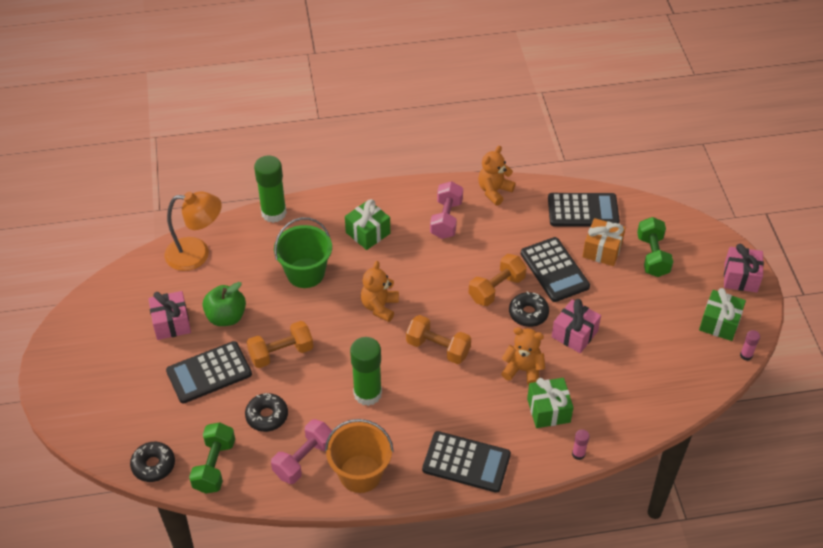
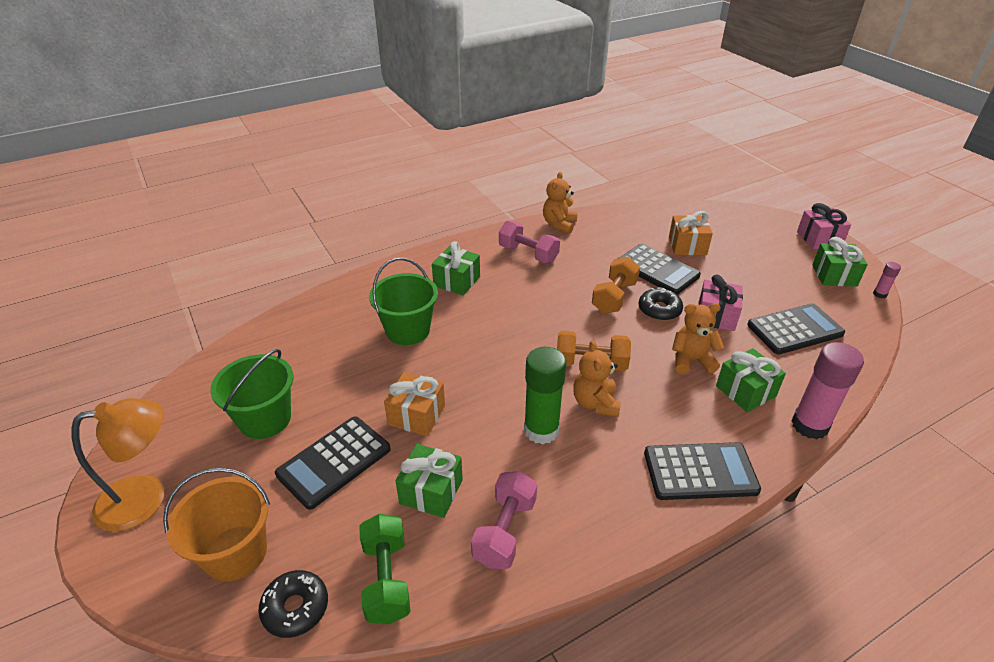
camera: 20 degrees left, 10 degrees down
(171, 323) = (265, 419): pink gift -> green bucket
(197, 254) = (273, 342): orange lamp -> orange lamp (146, 498)
(226, 317) = (333, 395): green apple -> none
(267, 416) = (431, 491): black donut -> green gift
(274, 213) = (348, 286): green glue stick -> none
(281, 353) = (416, 415): orange dumbbell -> orange gift
(360, 473) = (585, 526): orange bucket -> orange bucket (235, 553)
(379, 307) = (505, 341): orange teddy bear -> orange teddy bear (595, 403)
(446, 219) = (528, 254): pink dumbbell -> pink dumbbell turned 45 degrees counterclockwise
(578, 454) = (809, 425): pink glue stick -> pink glue stick, size x2.21
(583, 210) = (648, 222): black calculator -> black calculator (795, 329)
(652, 256) = (733, 240): green dumbbell -> none

